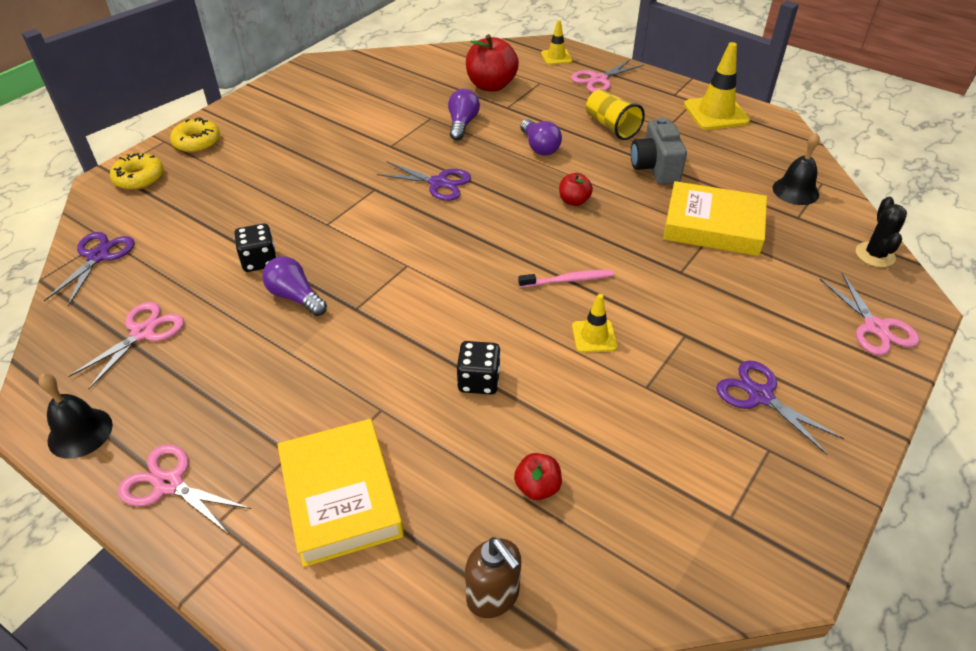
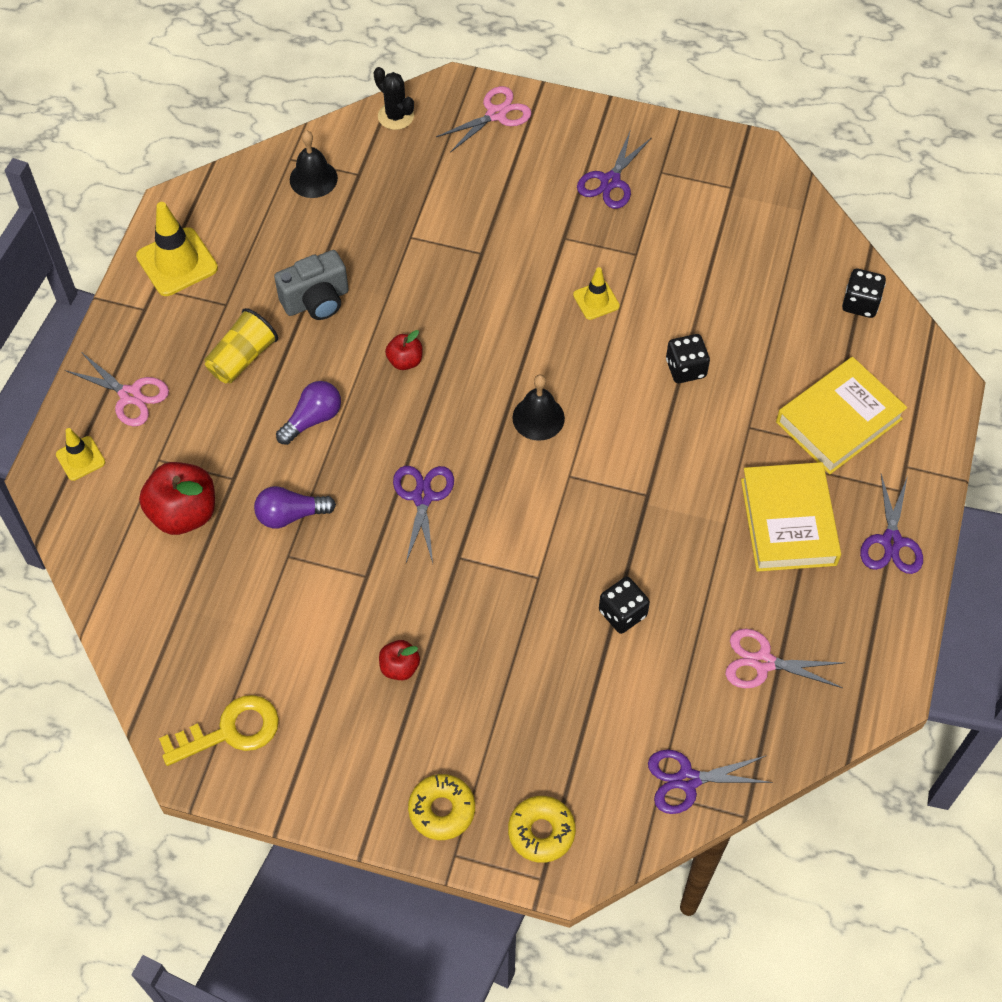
camera: 110 degrees left, 15 degrees up
(80, 432) = (885, 639): black bell -> black bell (538, 418)
(169, 484) = (891, 542): pink scissors -> purple scissors
(295, 297) = (657, 553): purple light bulb -> none
(324, 79) = (230, 731): none -> yellow key
(493, 596) = (860, 303): brown soap dispenser -> black dice
(537, 487) = (766, 301): red apple -> red apple (399, 667)
(568, 280) = (532, 336): pink toothbrush -> none
(713, 226) = (400, 238): yellow book -> yellow book (788, 522)
(875, 255) = (396, 116): black cactus -> black cactus turned 60 degrees clockwise

